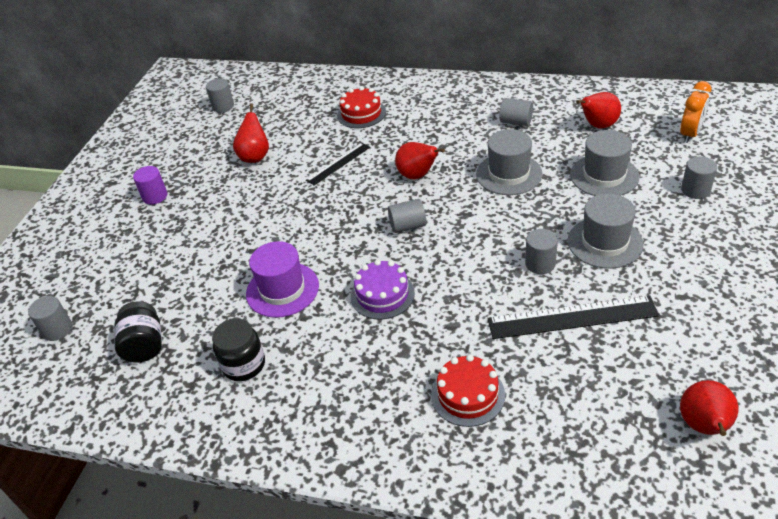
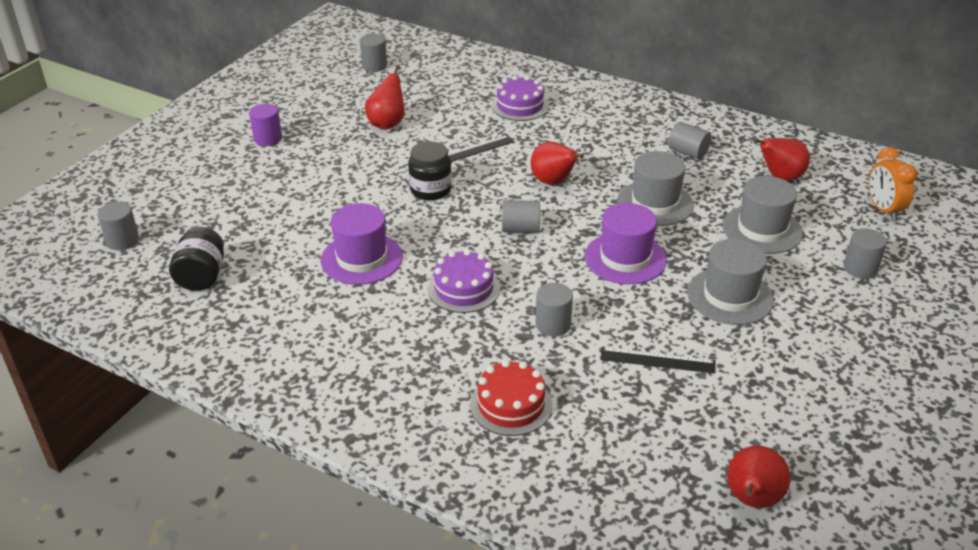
camera: 10 degrees right, 5 degrees down
(244, 365) = (293, 319): black jar -> black jar (430, 190)
(361, 113) = (520, 106): red cake -> purple cake
(505, 230) = (625, 258): none -> purple hat
(540, 264) = (647, 300): grey cylinder -> grey cylinder (553, 325)
(572, 317) = (657, 360): black ruler -> black ruler, size x0.60
(690, 134) = (883, 210): orange clock -> orange clock turned 120 degrees clockwise

